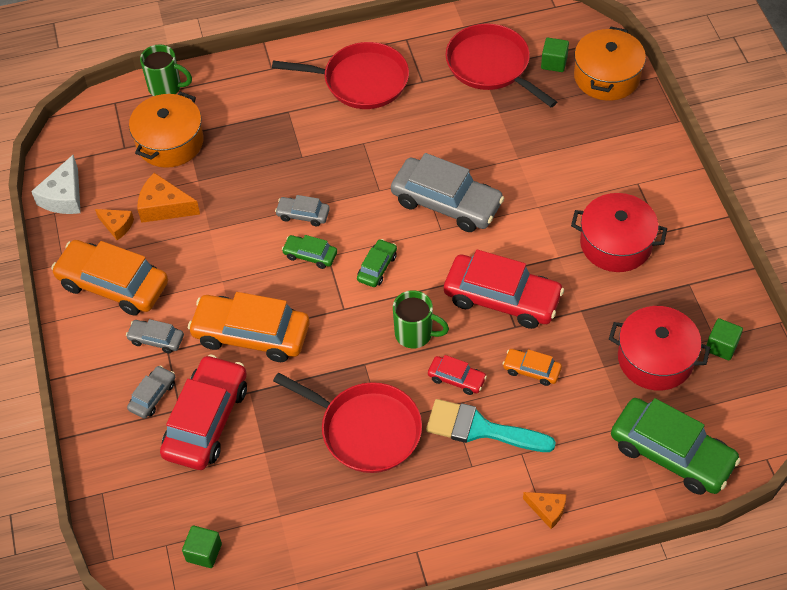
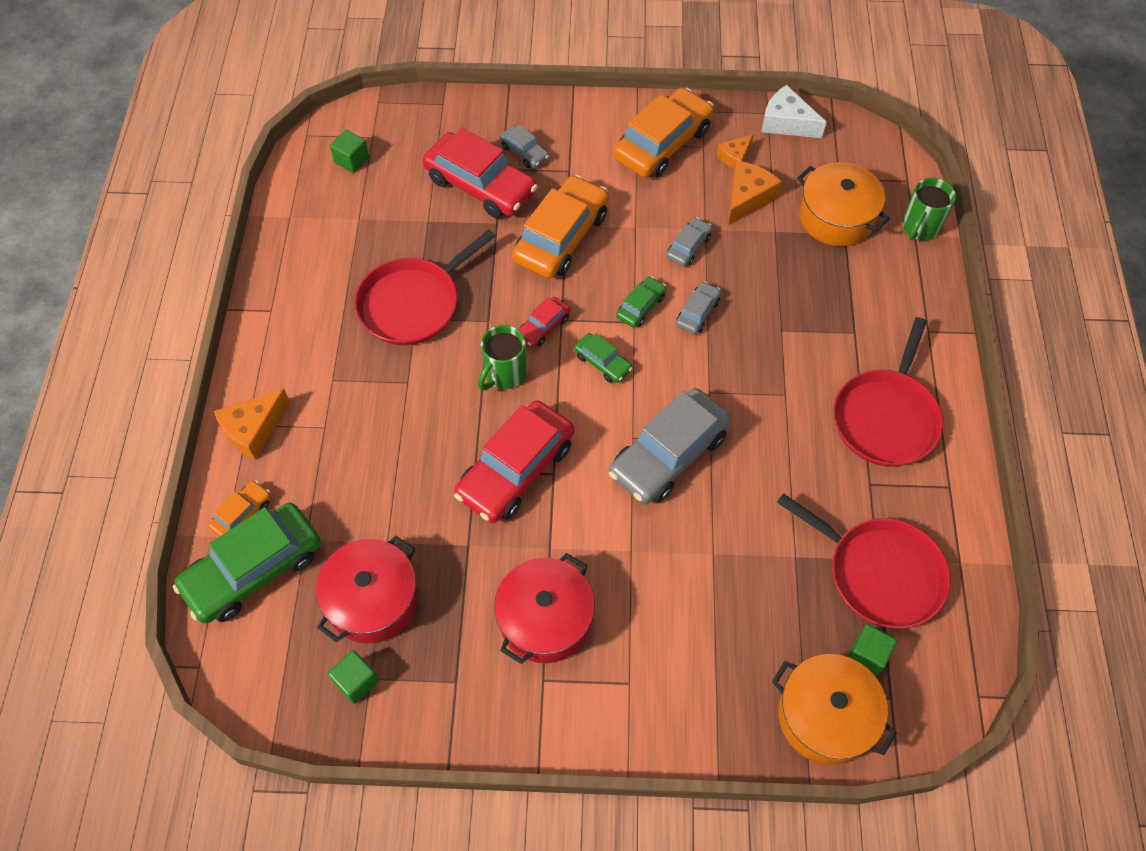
camera: 105 degrees right, 5 degrees up
(156, 339) = (585, 165): grey car -> grey car (688, 247)
(456, 379) = (435, 396): red car -> red car (543, 326)
(480, 429) = (368, 400): turquoise brush -> none
(491, 66) = (879, 573): red pan -> red pan turned 60 degrees clockwise
(531, 370) = (414, 468): orange car -> orange car (242, 514)
(547, 510) = (253, 430): orange cheese -> orange cheese, size x1.60

